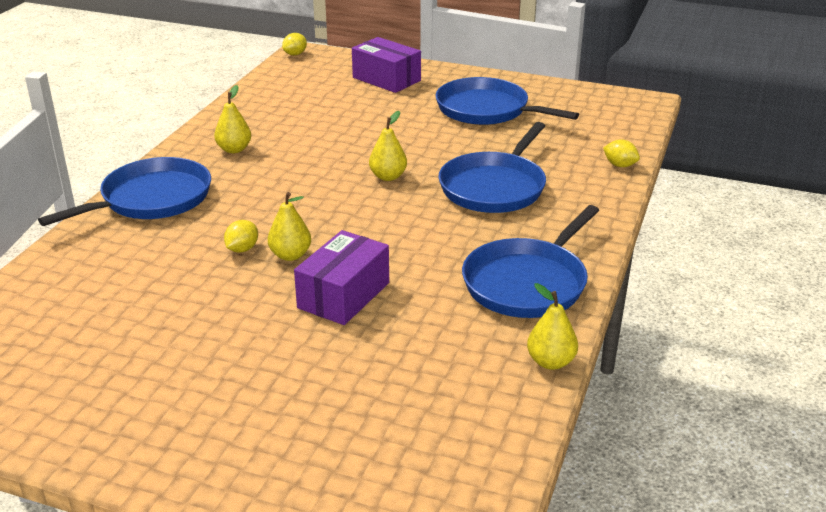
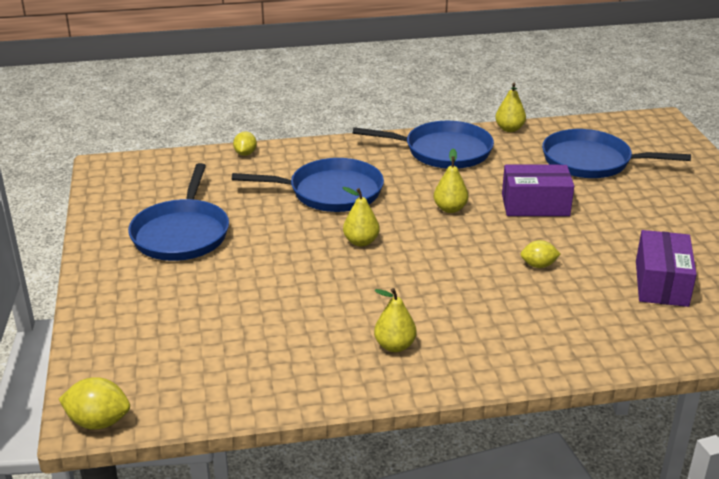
camera: 120 degrees left, 0 degrees up
(152, 199) = (530, 348): blue pan -> blue pan (591, 161)
(290, 255) = (519, 242): yellow pear -> yellow pear (450, 209)
(295, 54) = (98, 422): yellow lemon -> yellow lemon, size x1.50
(386, 79) = (141, 316): purple box -> purple box (661, 283)

